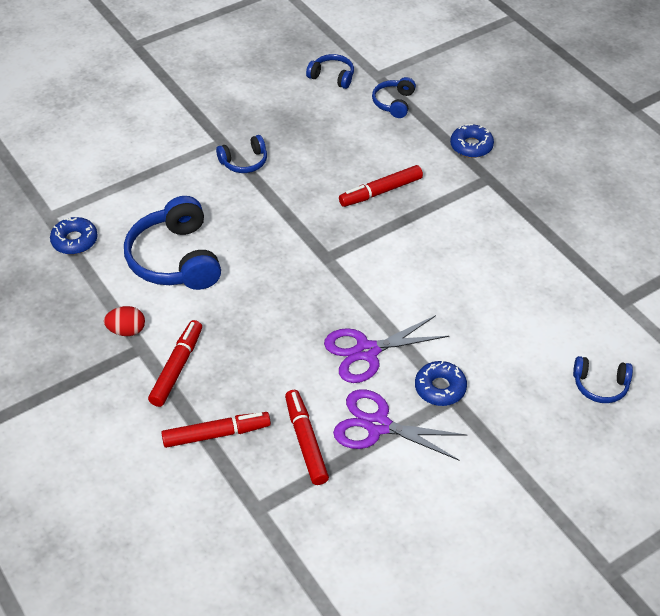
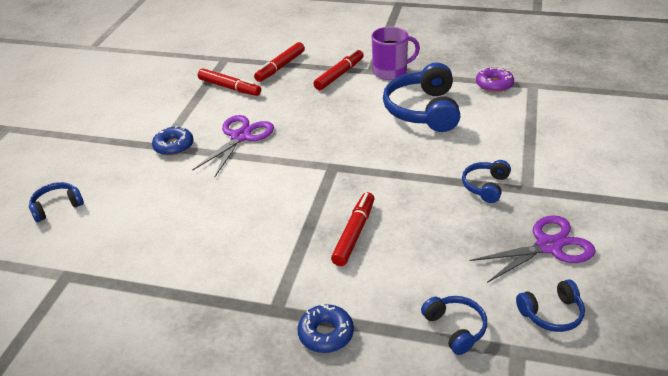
camera: 140 degrees right, 10 degrees down
(75, 240) = (494, 84): blue donut -> purple donut
(127, 330) = (391, 72): red egg -> purple mug
(176, 259) = (423, 110): blue headphones -> blue headphones turned 120 degrees counterclockwise
(177, 368) = (339, 75): red marker -> red marker turned 120 degrees counterclockwise
(378, 425) = (196, 112): purple scissors -> purple scissors (548, 246)

